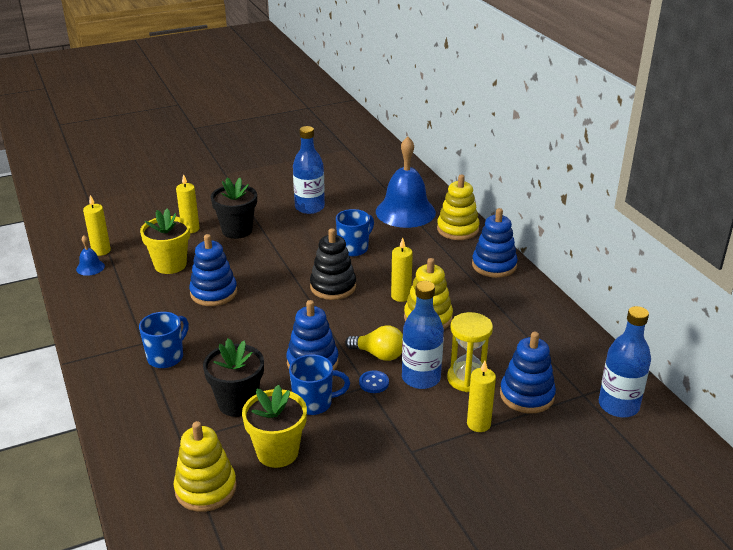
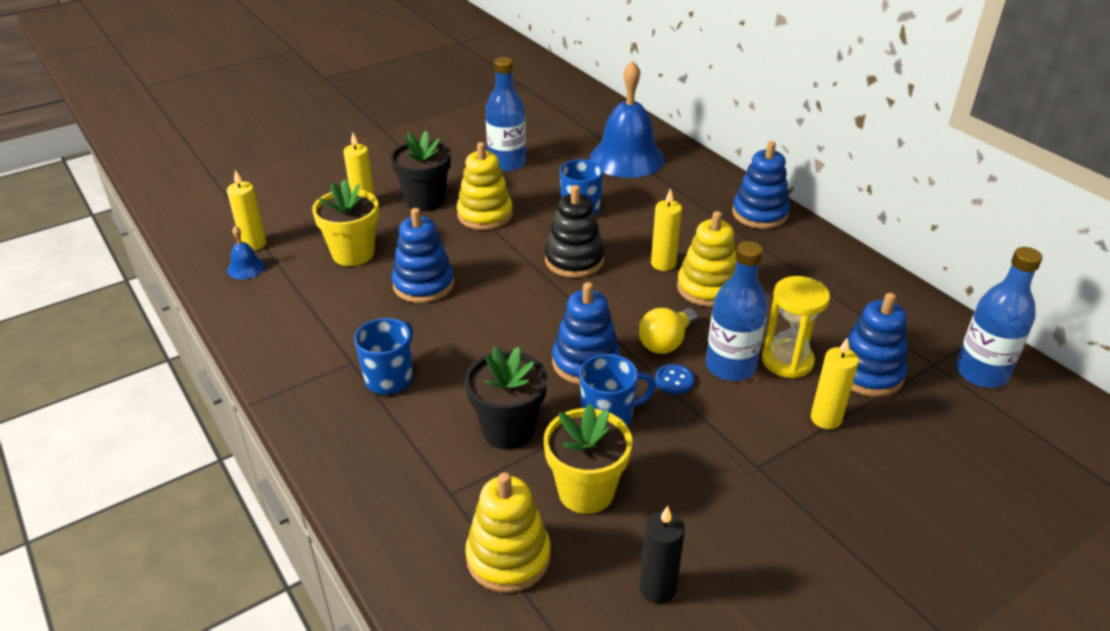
camera: 10 degrees left, 5 degrees up
(303, 523) = (657, 588): none -> black candle
(379, 354) = (666, 342): yellow light bulb -> yellow light bulb turned 120 degrees clockwise
(457, 229) = (698, 174): yellow stacking toy -> yellow stacking toy (485, 215)

